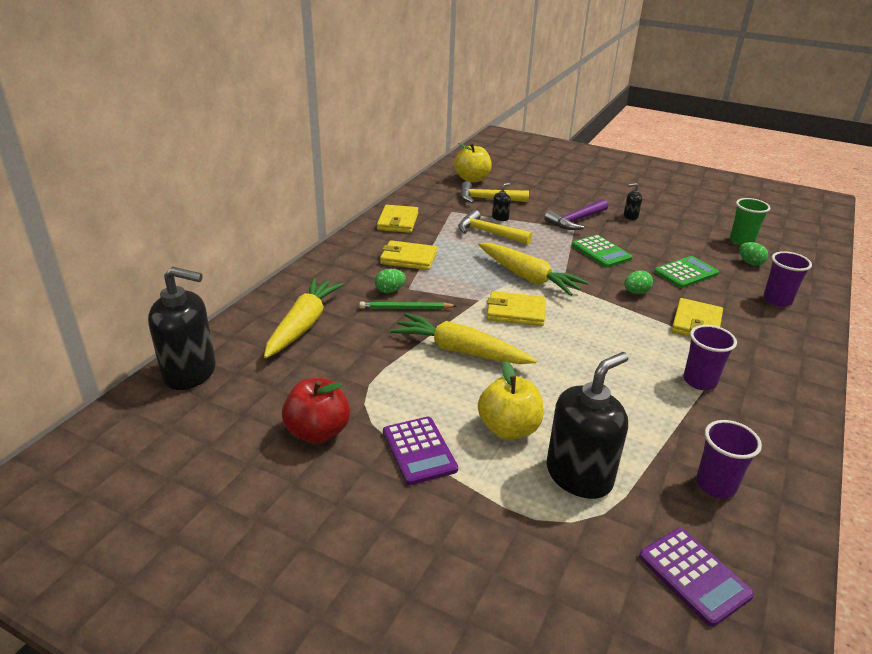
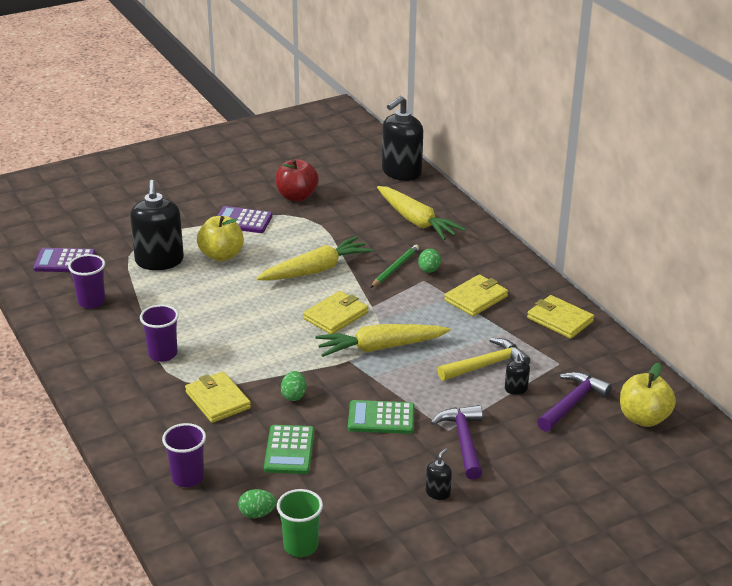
camera: 125 degrees right, 0 degrees up
(487, 199) = (572, 403): yellow hammer -> purple hammer

